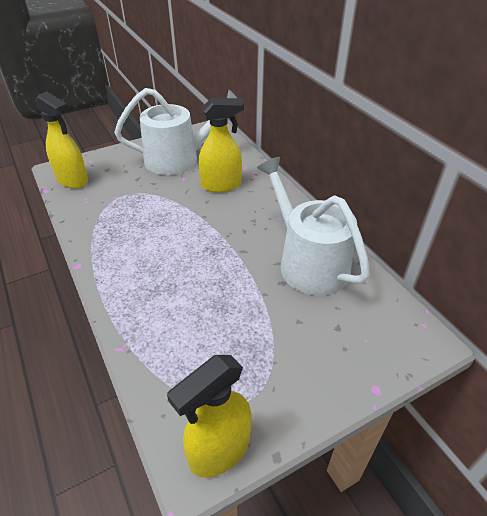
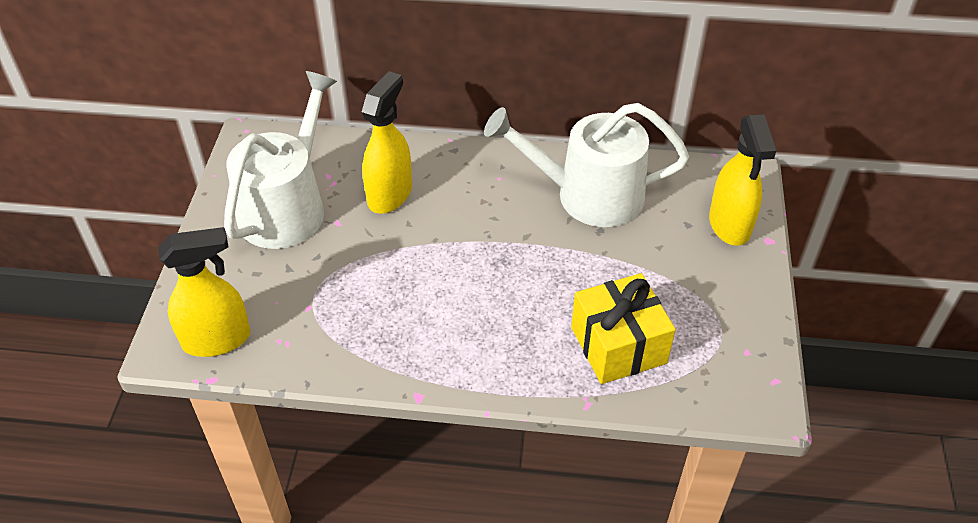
camera: 55 degrees left, 5 degrees up
(185, 341) = (618, 345): none -> yellow gift
(219, 450) = (758, 376): yellow spray bottle -> yellow spray bottle (729, 225)

